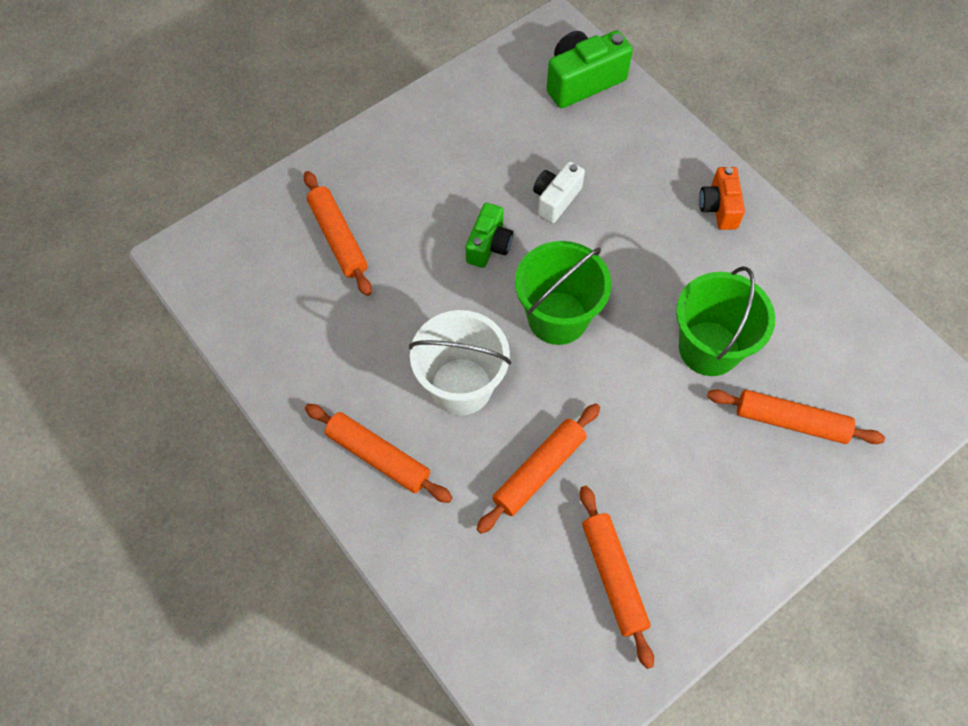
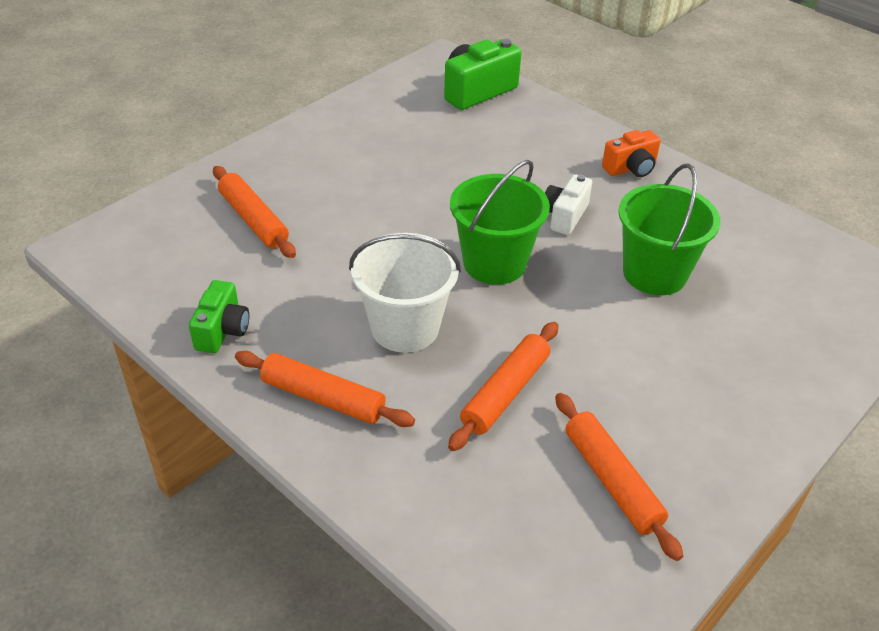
camera: 10 degrees left, 20 degrees down
(489, 245) = (411, 213): green camera -> green camera (222, 331)
(556, 199) = (471, 174): white camera -> white camera (564, 216)
(719, 207) = (631, 168): orange camera -> orange camera turned 105 degrees counterclockwise
(791, 421) = (756, 324): orange rolling pin -> none

